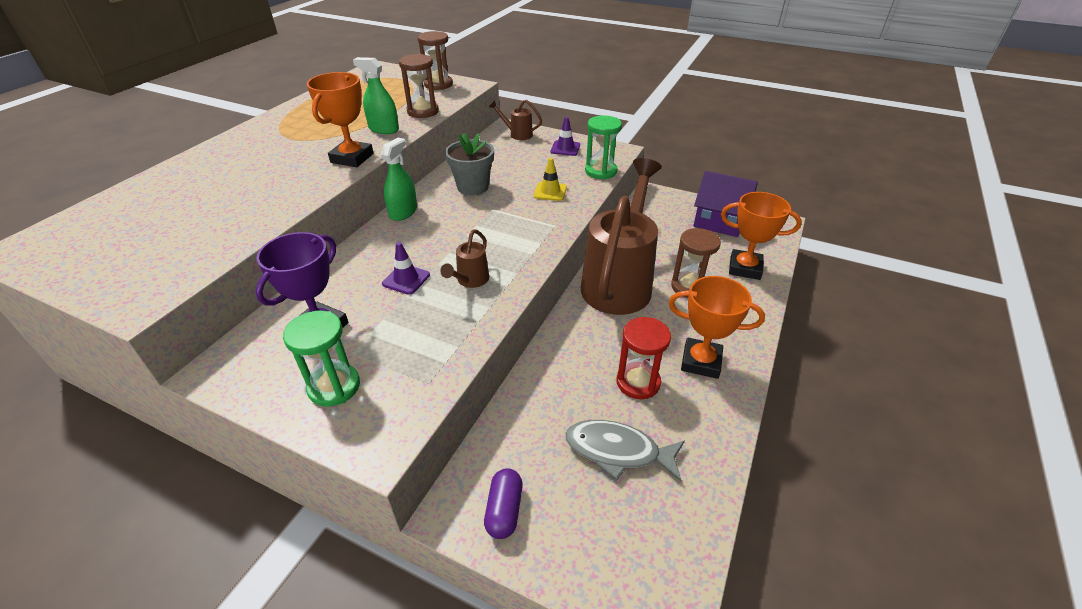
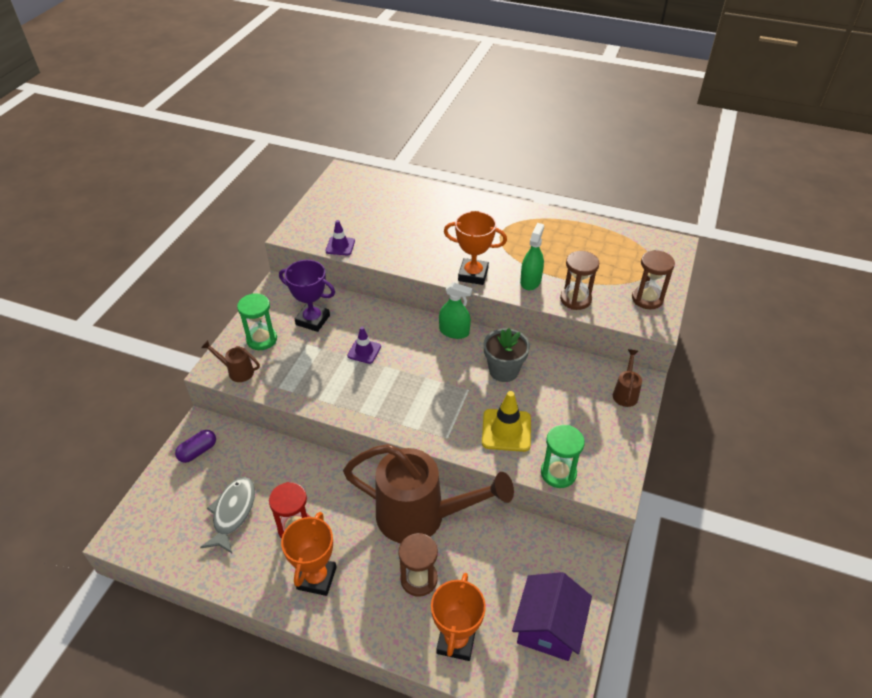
camera: 85 degrees right, 5 degrees up
(470, 281) = (363, 388): brown watering can -> brown watering can (237, 371)
(504, 510) = (198, 451): purple capsule -> purple capsule turned 45 degrees counterclockwise
(550, 192) = (506, 430): yellow traffic cone -> yellow traffic cone, size x1.58
(565, 148) = (604, 438): purple traffic cone -> purple traffic cone (340, 246)

